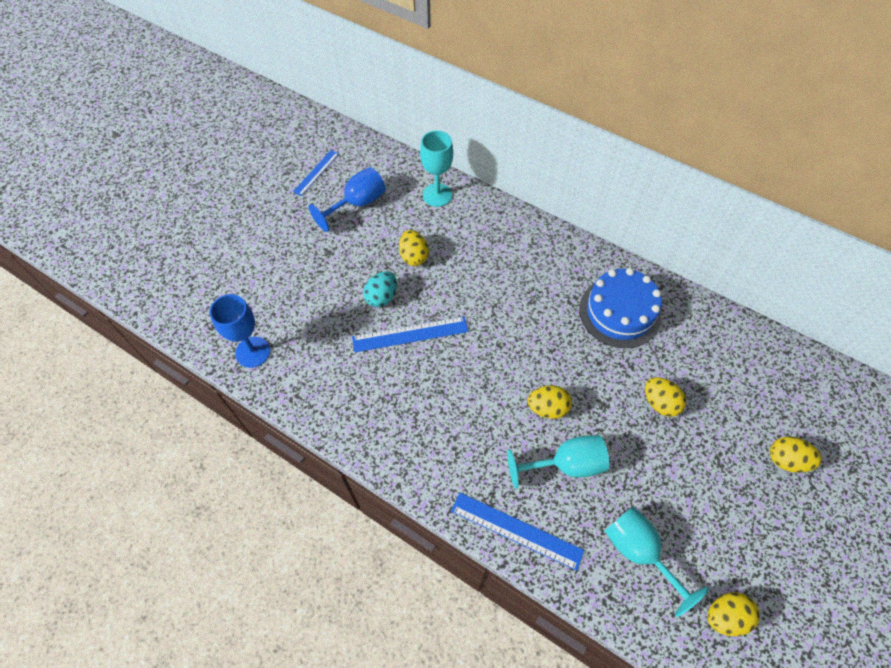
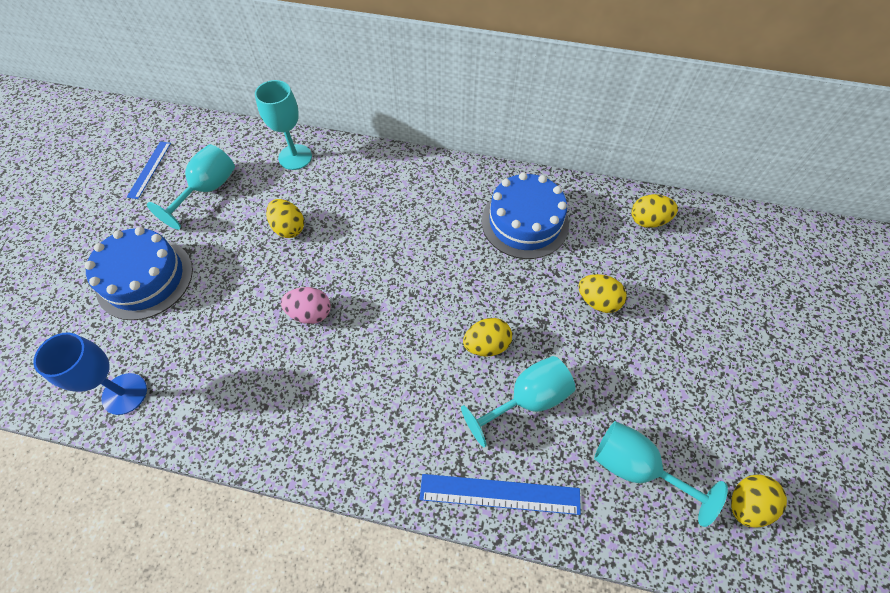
camera: 20 degrees left, 0 degrees up
(290, 265) = (145, 278): none -> blue cake
(357, 204) = (207, 190): blue goblet -> turquoise goblet
(381, 297) = (265, 282): turquoise egg -> none
(410, 334) = (310, 313): blue ruler -> pink egg
(786, 460) = (737, 318): yellow egg -> yellow egg (648, 221)

